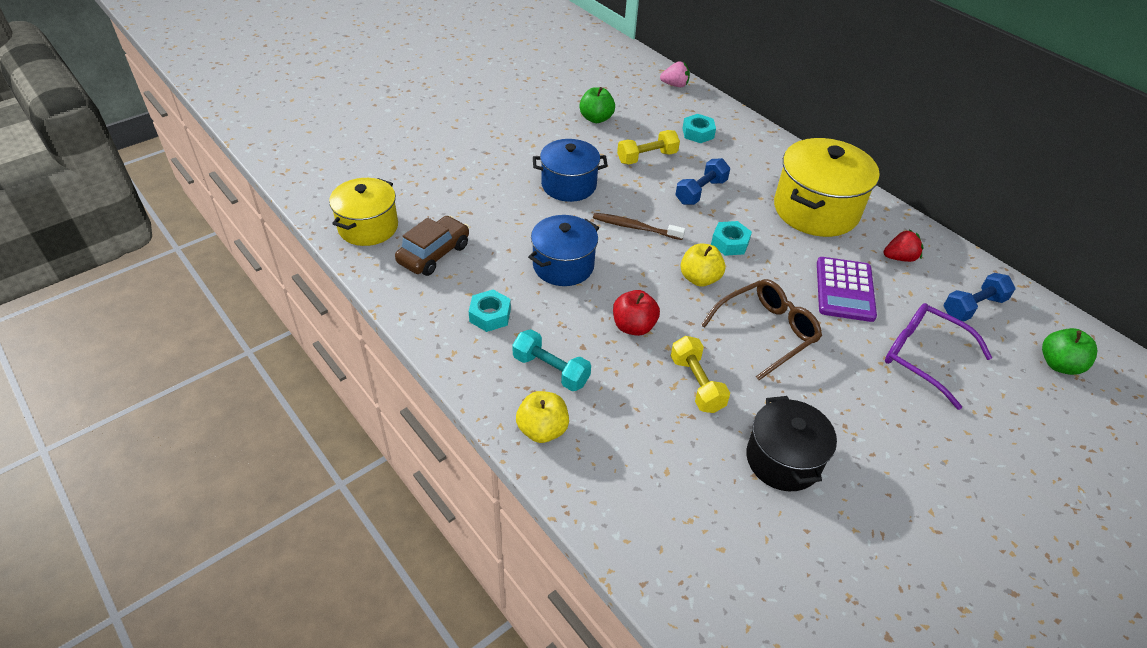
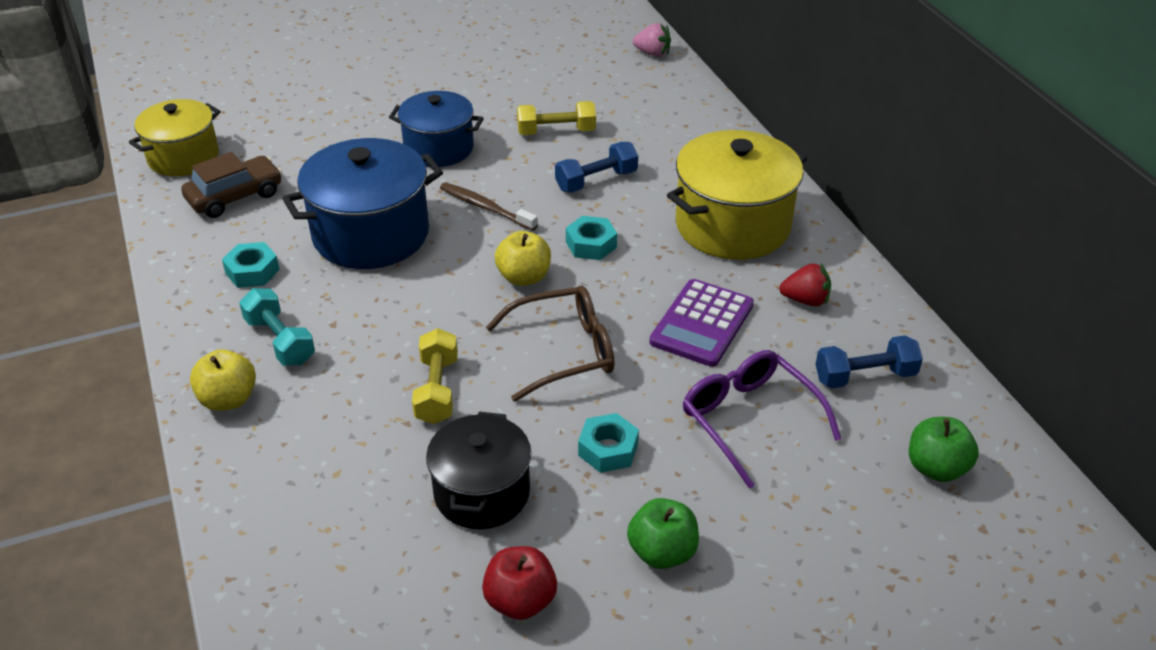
camera: 20 degrees right, 5 degrees down
(563, 265) = (371, 234): blue pot -> blue pot, size x1.53
(596, 118) = (524, 79): green apple -> green apple (662, 552)
(633, 326) = (407, 314): red apple -> red apple (520, 601)
(698, 133) = (642, 113): turquoise nut -> turquoise nut (608, 449)

